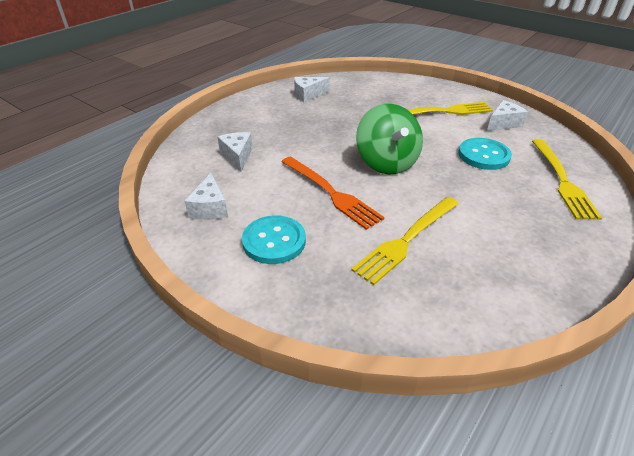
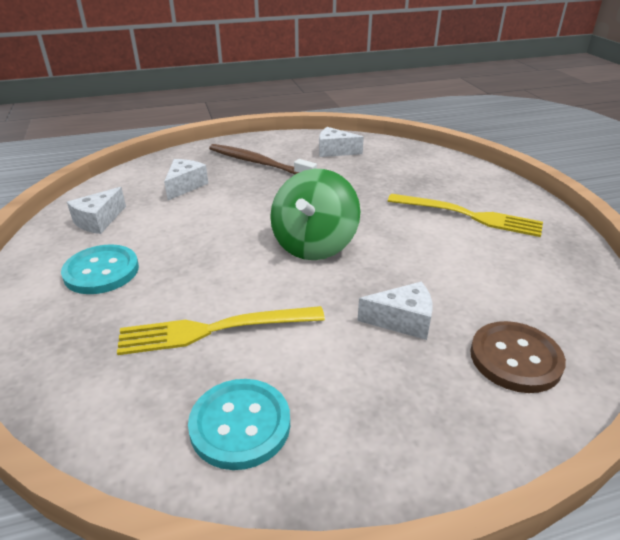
camera: 35 degrees right, 5 degrees down
(266, 120) = (258, 163): none -> brown toothbrush
(331, 193) = (214, 251): orange fork -> none
(483, 155) = (445, 282): turquoise button -> turquoise button (240, 425)
(503, 123) = (534, 256): white cheese -> white cheese (402, 321)
(562, 181) = (515, 358): yellow fork -> brown button

